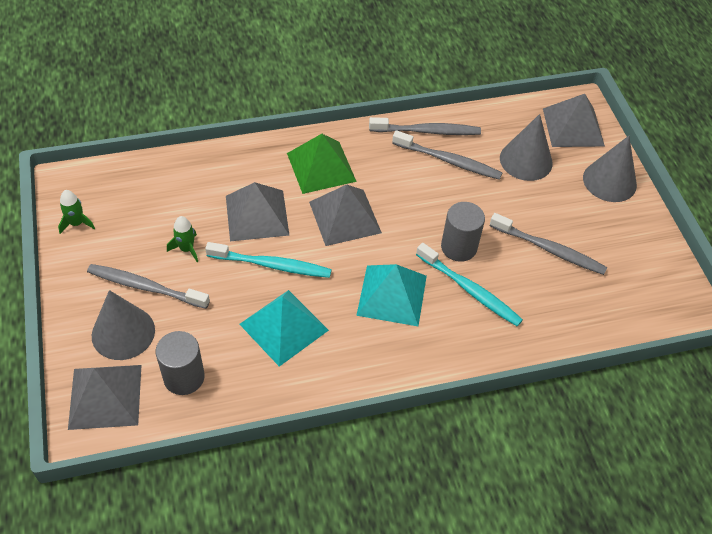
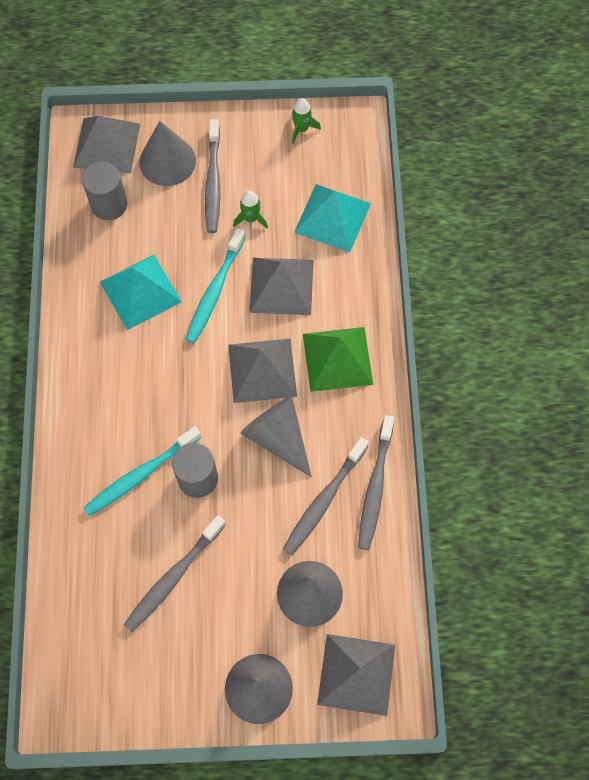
camera: 105 degrees right, 15 degrees up
(146, 287) = (213, 181): grey toothbrush -> grey toothbrush turned 150 degrees clockwise
(392, 295) = (153, 396): turquoise pyramid -> turquoise pyramid (332, 217)
(404, 197) = (277, 437): none -> grey cone

